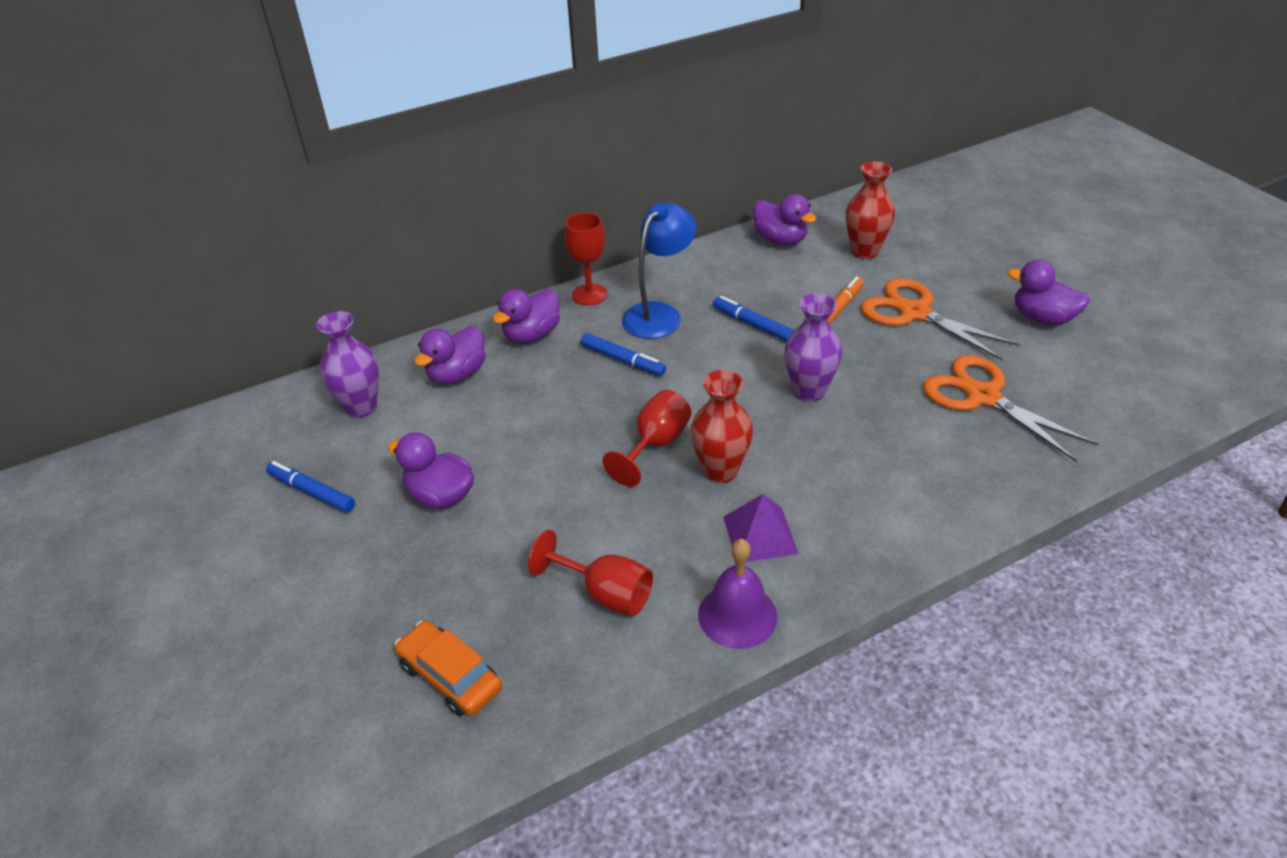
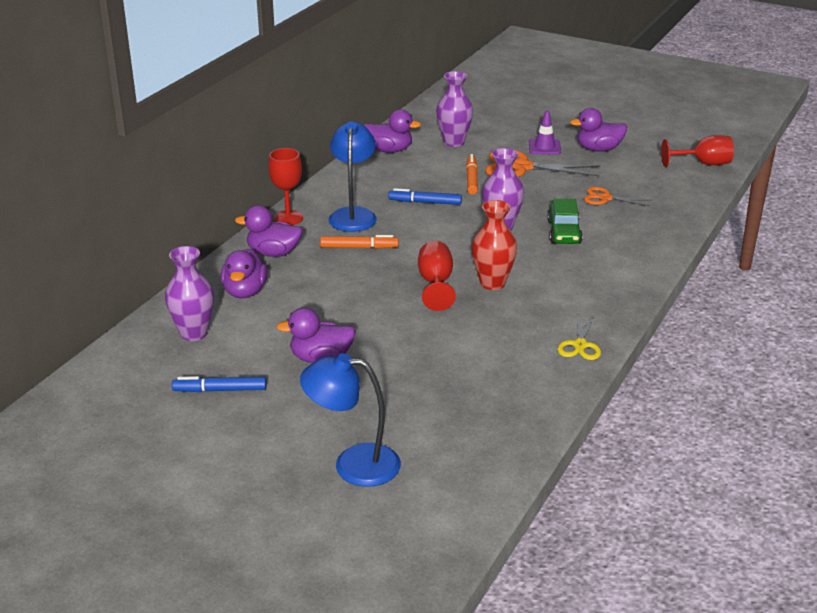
camera: 35 degrees left, 10 degrees down
(328, 661) = (353, 464): none -> blue lamp
(450, 676) = (444, 438): orange car -> none
(532, 335) = (273, 253): purple duck -> purple duck turned 90 degrees clockwise
(605, 593) = (492, 365): red goblet -> red goblet (703, 164)
(623, 360) = (359, 247): blue marker -> orange marker
(737, 615) = (580, 345): purple bell -> yellow scissors
(760, 534) = (551, 305): purple pyramid -> none
(864, 251) = (454, 142): red vase -> purple vase
(879, 429) = (564, 232): none -> green car
(972, 293) = (544, 147): none -> purple traffic cone
(983, 397) = (605, 198): orange scissors -> orange scissors, size x0.56

